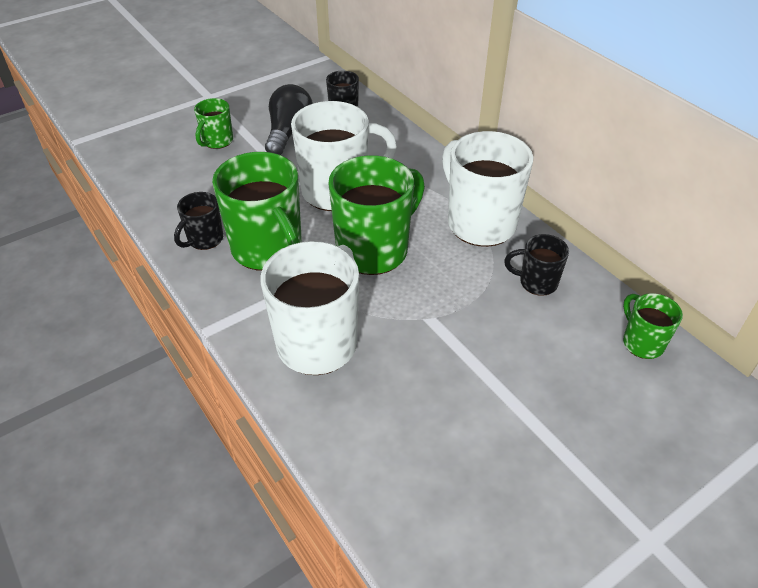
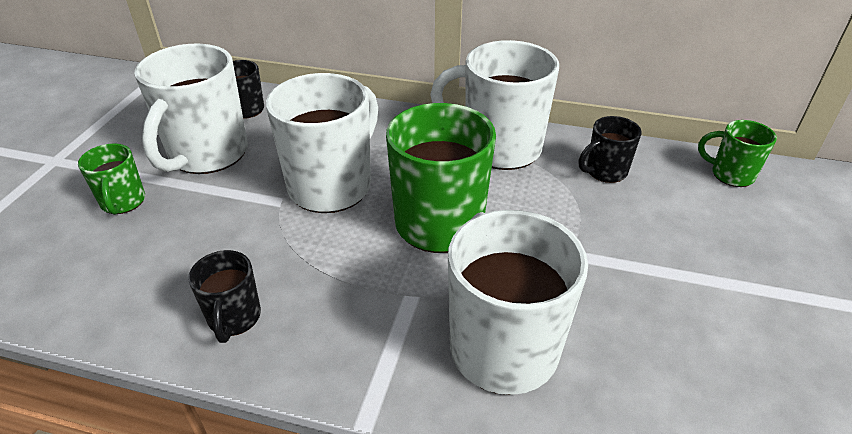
camera: 40 degrees left, 5 degrees down
(268, 250) = (328, 284): green mug -> none
(289, 133) = (207, 155): black light bulb -> white mug

